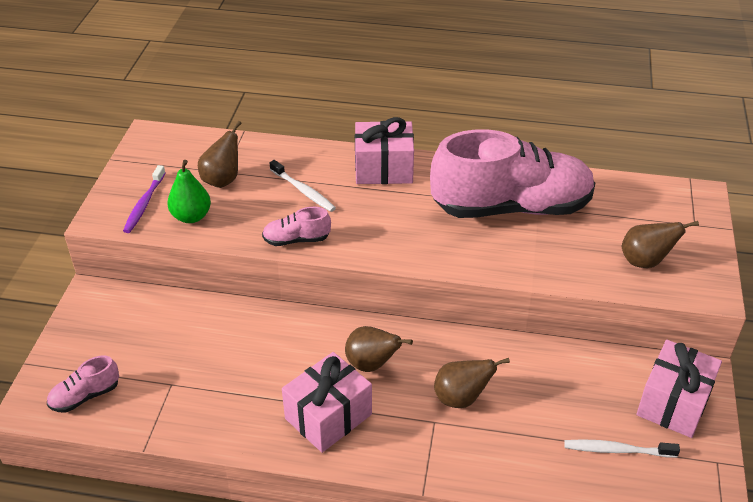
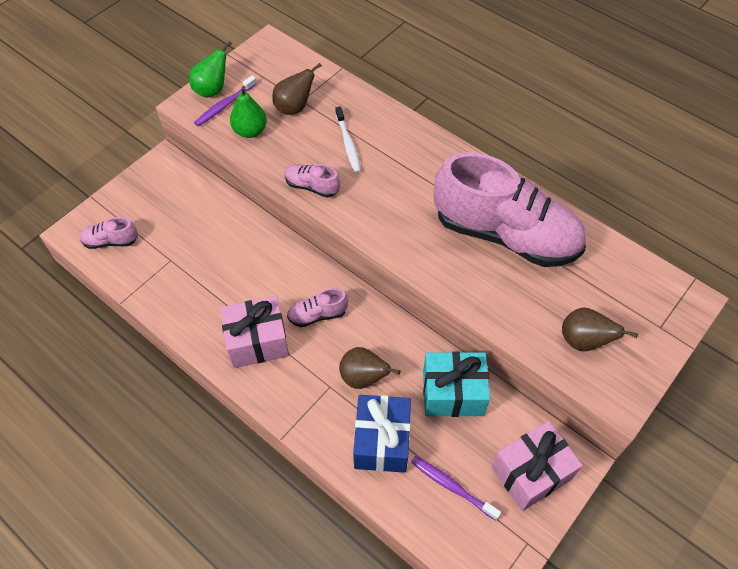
camera: 30 degrees right, 15 degrees up
(119, 195) = (212, 90): none -> green pear
(372, 364) = (317, 315): brown pear -> pink shoe
(383, 169) = (426, 150): pink gift -> none
(522, 444) = (381, 441): none -> blue gift
(554, 371) = (453, 393): none -> turquoise gift
(617, 450) = (452, 487): white toothbrush -> purple toothbrush

